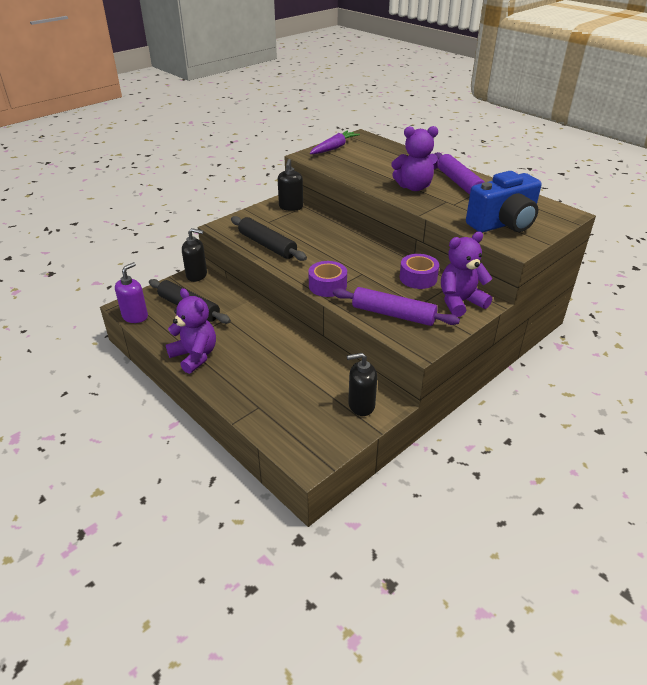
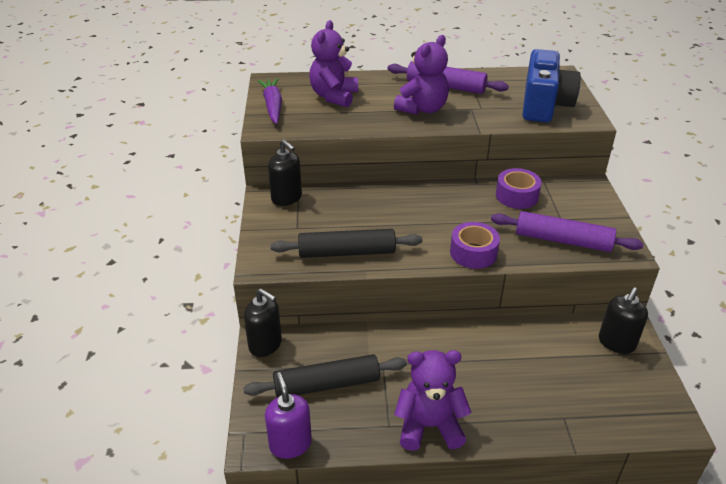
camera: 50 degrees left, 0 degrees up
(197, 275) = (265, 345): black soap dispenser -> black soap dispenser turned 75 degrees clockwise
(393, 314) = (562, 240): purple rolling pin -> purple rolling pin turned 45 degrees clockwise
(460, 302) = (577, 196): purple teddy bear -> purple teddy bear (334, 96)

